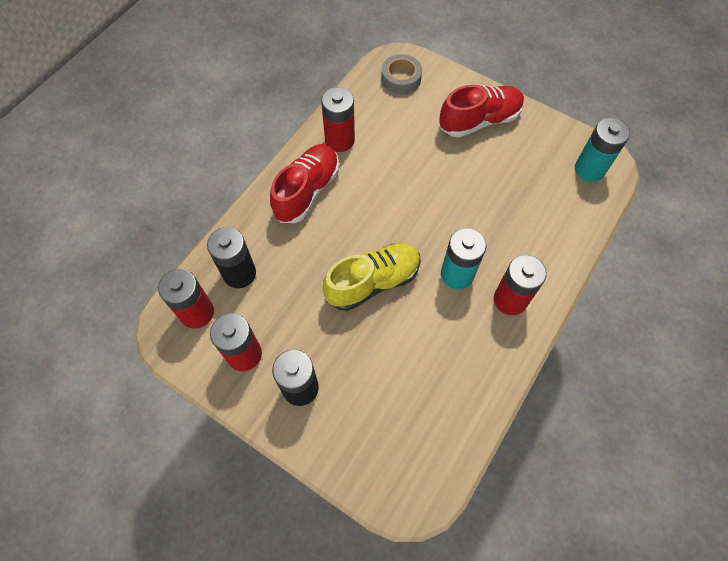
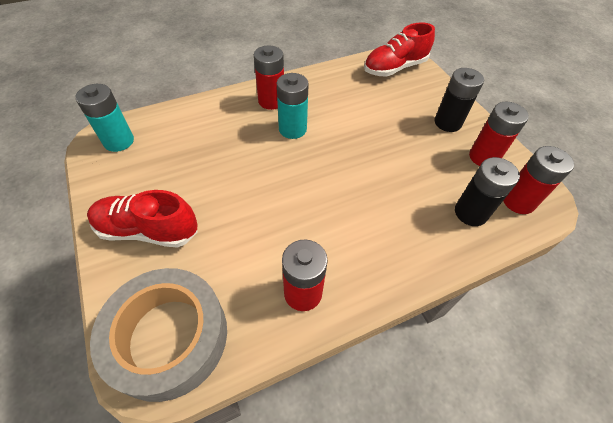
camera: 150 degrees left, 10 degrees down
(307, 191) = (372, 254): red shoe -> red shoe (395, 68)
(373, 282) = (358, 153): yellow shoe -> none
(401, 78) = (168, 337): grey tape -> grey tape, size x1.98

